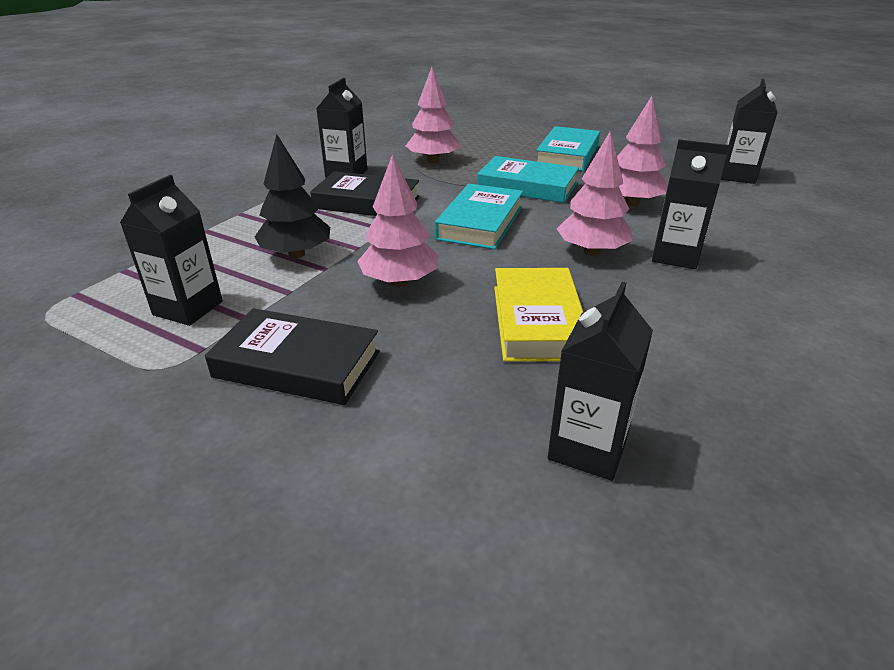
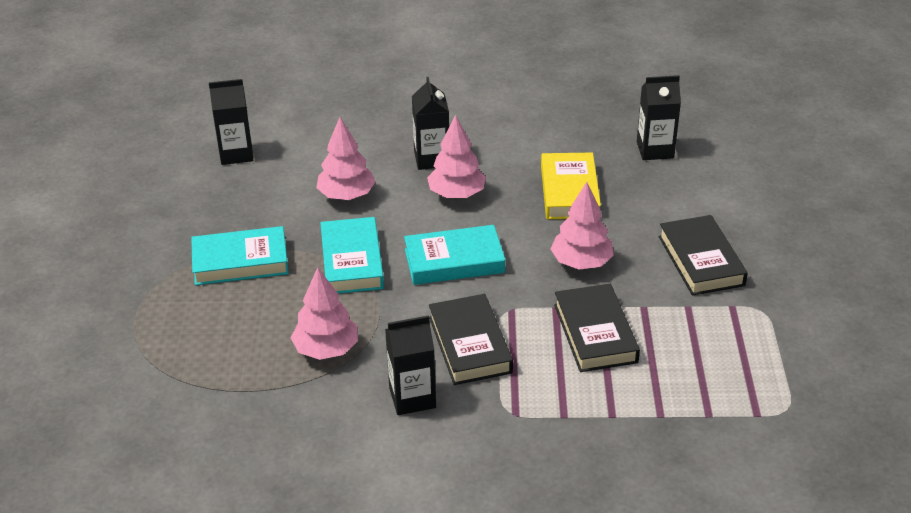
camera: 120 degrees left, 5 degrees up
(188, 308) = (708, 341): black carton -> none
(297, 254) = (595, 333): black tree -> black book
(537, 321) = (569, 191): yellow book -> yellow book turned 60 degrees counterclockwise

